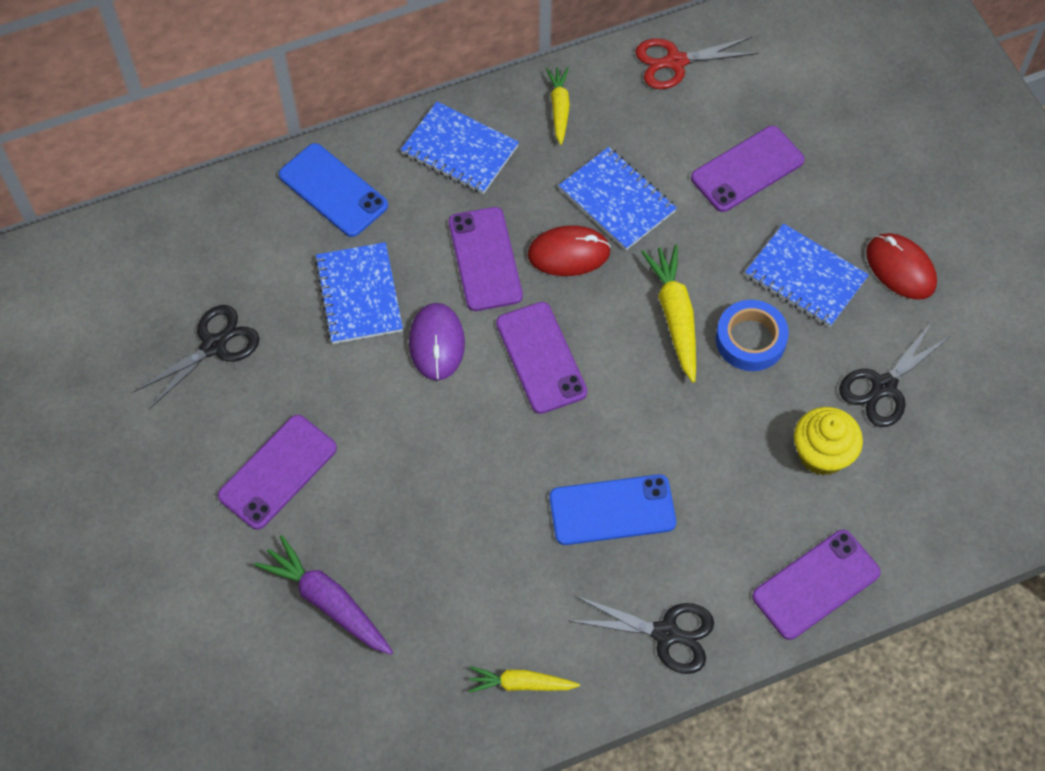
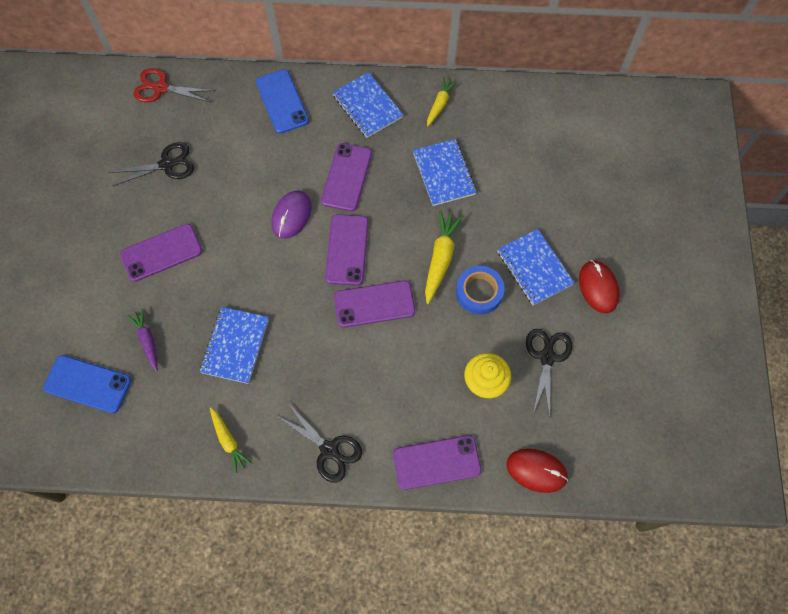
camera: 25 degrees right, 5 degrees up
(328, 602) = (147, 341): purple carrot -> purple carrot, size x0.65
(359, 295) = (263, 168): blue notebook -> blue notebook (235, 345)
(521, 684) = (228, 440): yellow carrot -> yellow carrot turned 150 degrees counterclockwise
(569, 253) = (397, 194): red mouse -> red mouse (536, 470)
(612, 510) = (338, 360): blue phone -> blue phone (88, 384)
(675, 62) = (526, 103): red scissors -> red scissors (161, 88)
(747, 169) = (534, 186): purple phone -> purple phone (374, 304)
(884, 387) = (547, 357): black scissors -> black scissors turned 120 degrees clockwise

